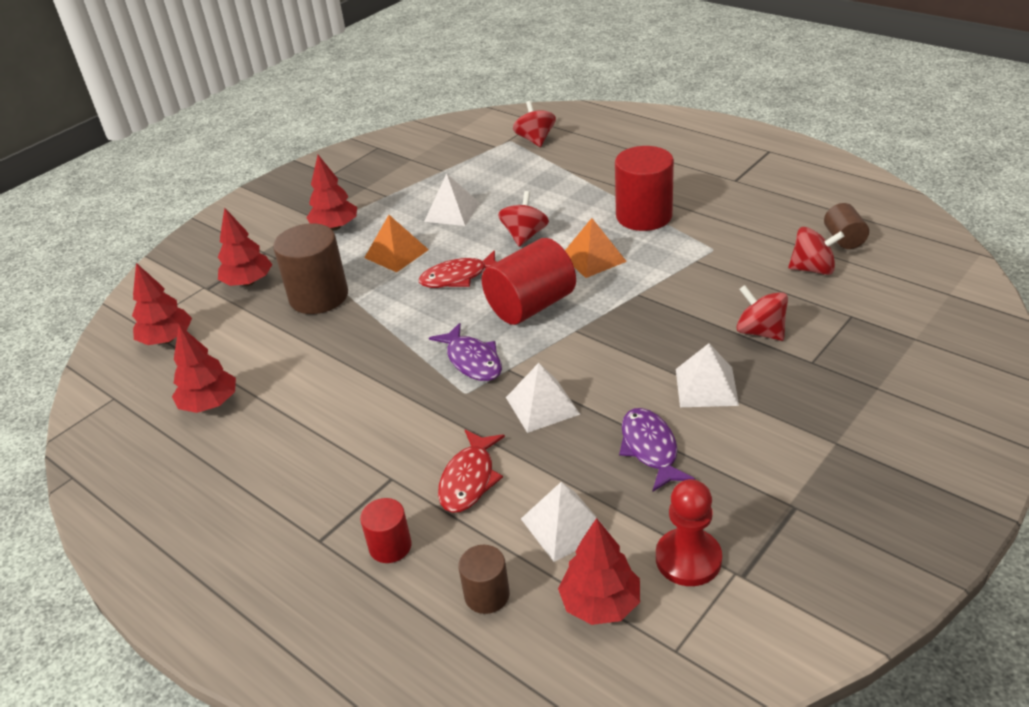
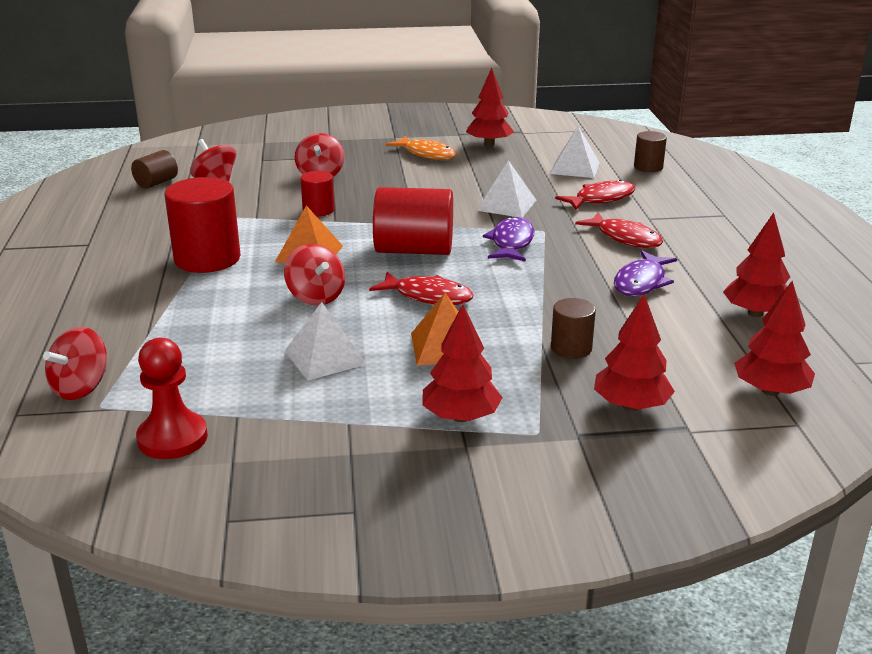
camera: 140 degrees left, 10 degrees down
(319, 296) = (571, 348): brown cylinder -> brown cylinder, size x0.54
(386, 430) = (625, 238): none -> red fish
(390, 546) = (681, 197): red cylinder -> red cylinder (318, 210)
(524, 235) = (316, 297): red spinning top -> red spinning top turned 90 degrees counterclockwise
(600, 603) = (597, 147): red tree -> red tree (489, 144)
(650, 449) = (482, 169): purple fish -> purple fish (641, 282)
(688, 559) = (535, 141): red pawn -> red pawn (172, 438)
(706, 387) = (403, 172): white pyramid -> none
(745, 434) = (426, 154): none -> orange fish

